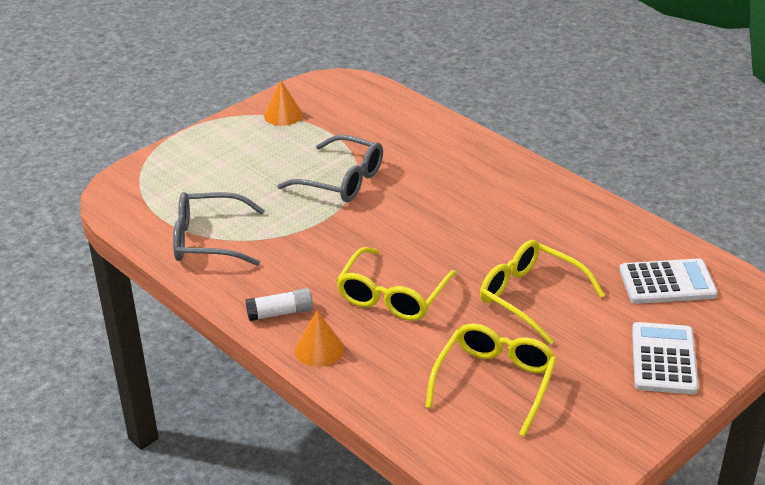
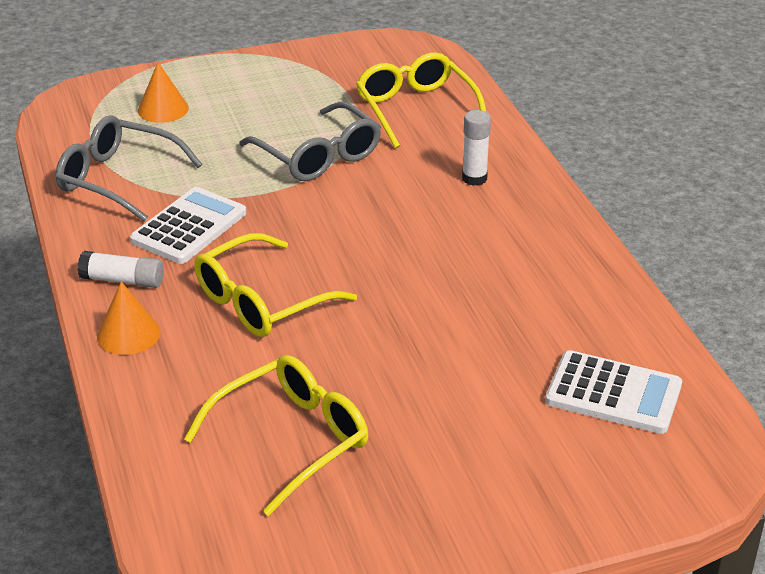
camera: 25 degrees right, 0 degrees up
(283, 115) = (316, 67): orange cone -> orange cone (163, 109)
(463, 166) = (474, 178): none -> white glue stick
(530, 297) = (422, 354): yellow glasses -> yellow glasses (416, 109)
(664, 359) = (526, 486): white calculator -> white calculator (189, 227)

